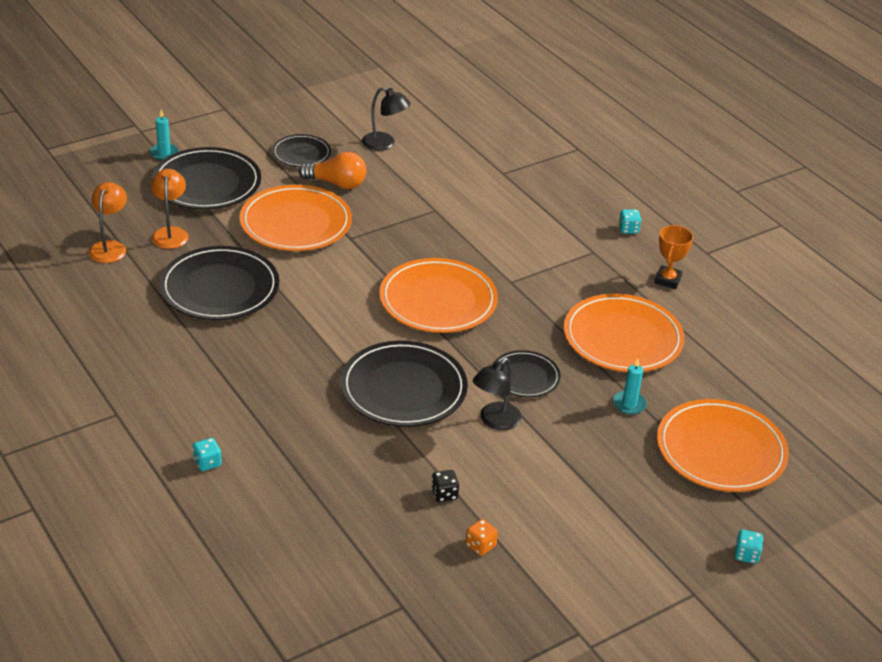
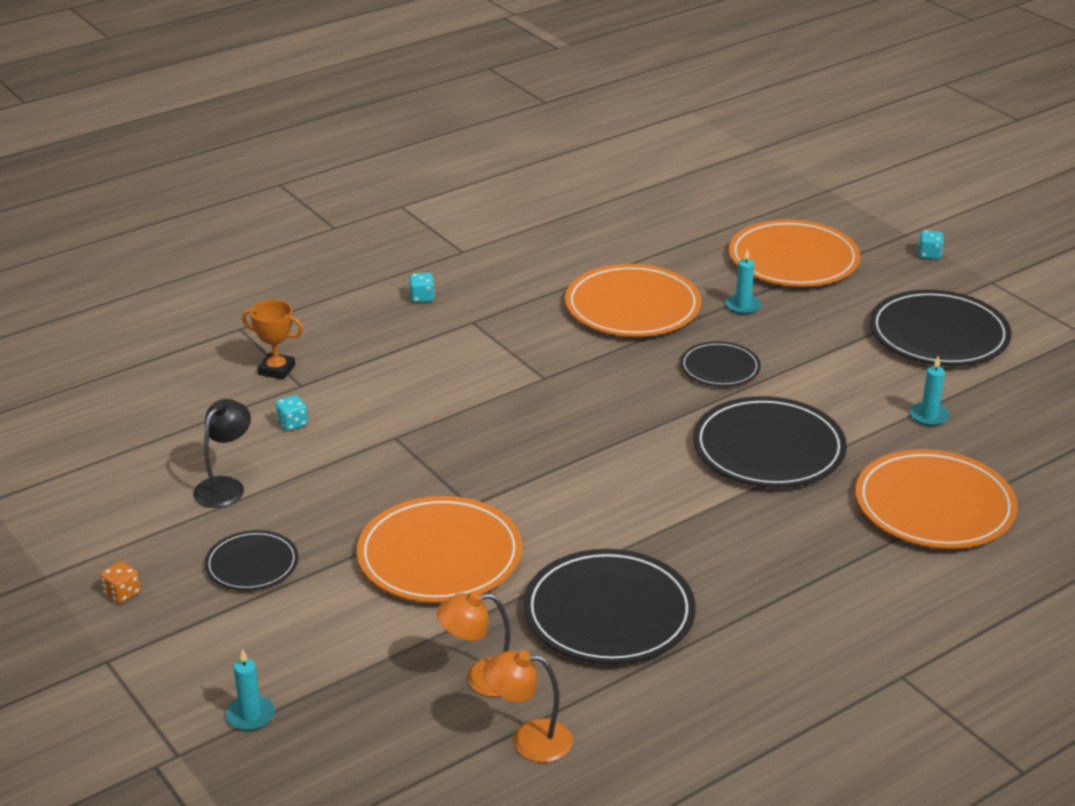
camera: 90 degrees left, 5 degrees down
(206, 183) = (341, 656): black plate -> black plate (939, 334)
(207, 463) = (956, 586): turquoise dice -> turquoise dice (292, 424)
(337, 183) = (334, 525): orange light bulb -> none
(438, 300) = (593, 429): orange plate -> orange plate (934, 505)
(444, 494) = (929, 416): black dice -> turquoise candle
(480, 546) = (991, 393): orange dice -> orange dice (122, 593)
(495, 421) = (801, 386): black lamp -> none
(667, 280) = (519, 277): orange trophy -> orange trophy (276, 370)

